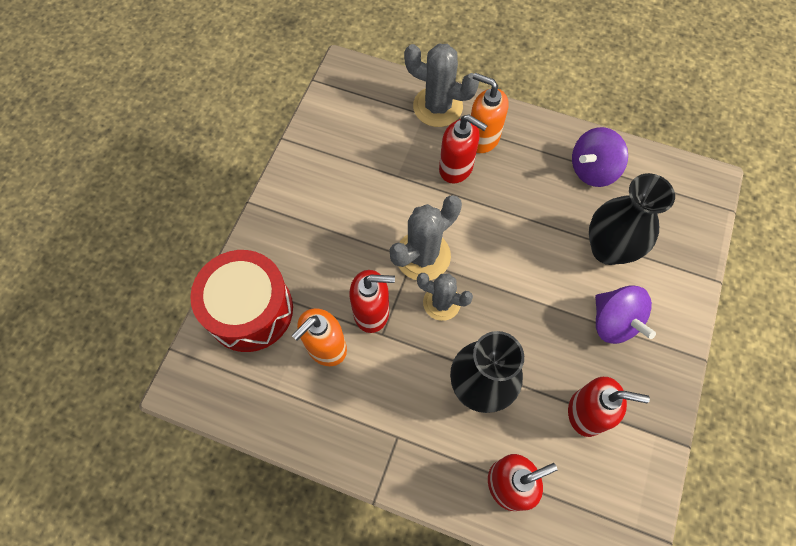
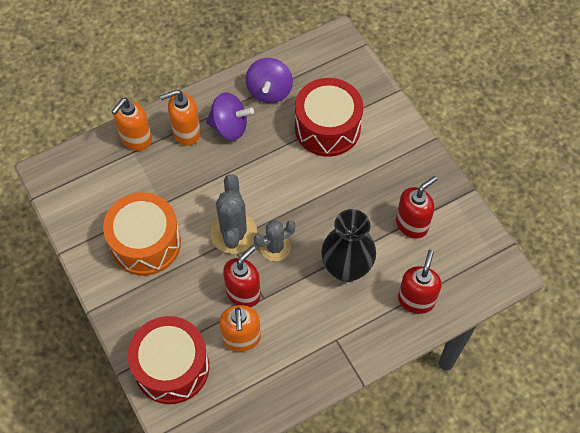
camera: 50 degrees left, 5 degrees down
(348, 193) = (145, 243): none -> orange drum
(437, 107) = (136, 139): grey cactus -> orange soap dispenser
(456, 168) = (192, 165): red soap dispenser -> none
(608, 249) = (327, 128): black vase -> red drum
(614, 322) = (373, 164): purple spinning top -> purple spinning top (229, 127)

